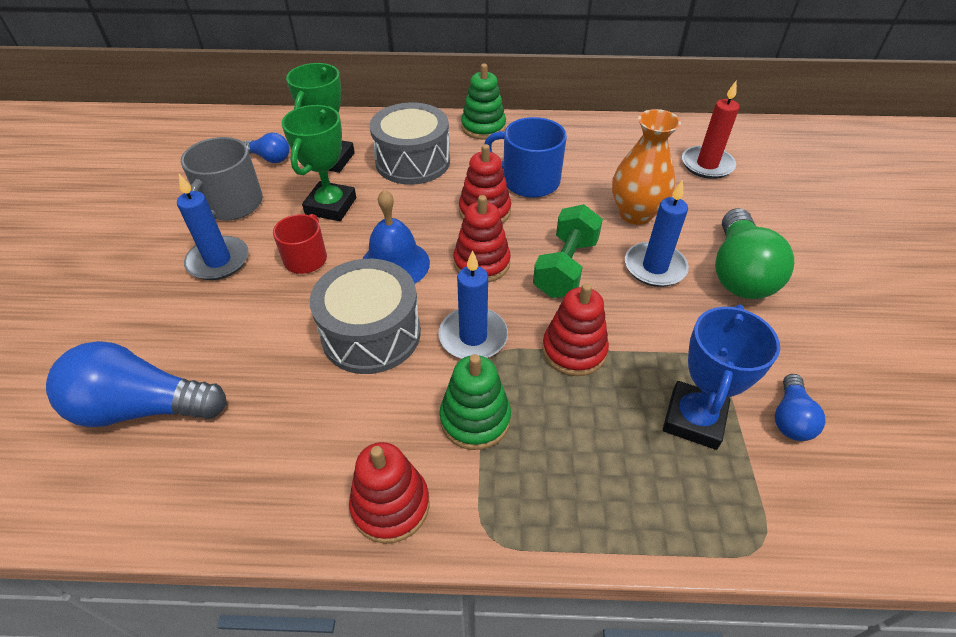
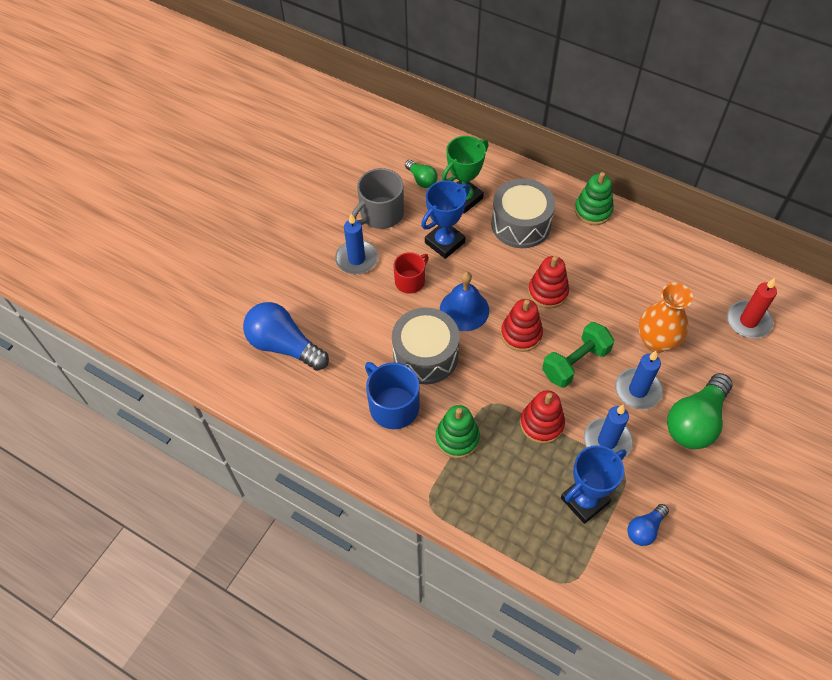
camera: 30 degrees right, 10 degrees up
(270, 158) = (421, 179): blue light bulb -> green light bulb
(331, 206) = (444, 242): green trophy -> blue trophy
(390, 505) = (388, 463): red stacking toy -> none
(473, 337) = (485, 385): blue candle -> blue candle (607, 441)
(529, 181) = (596, 278): blue mug -> blue mug (393, 406)

